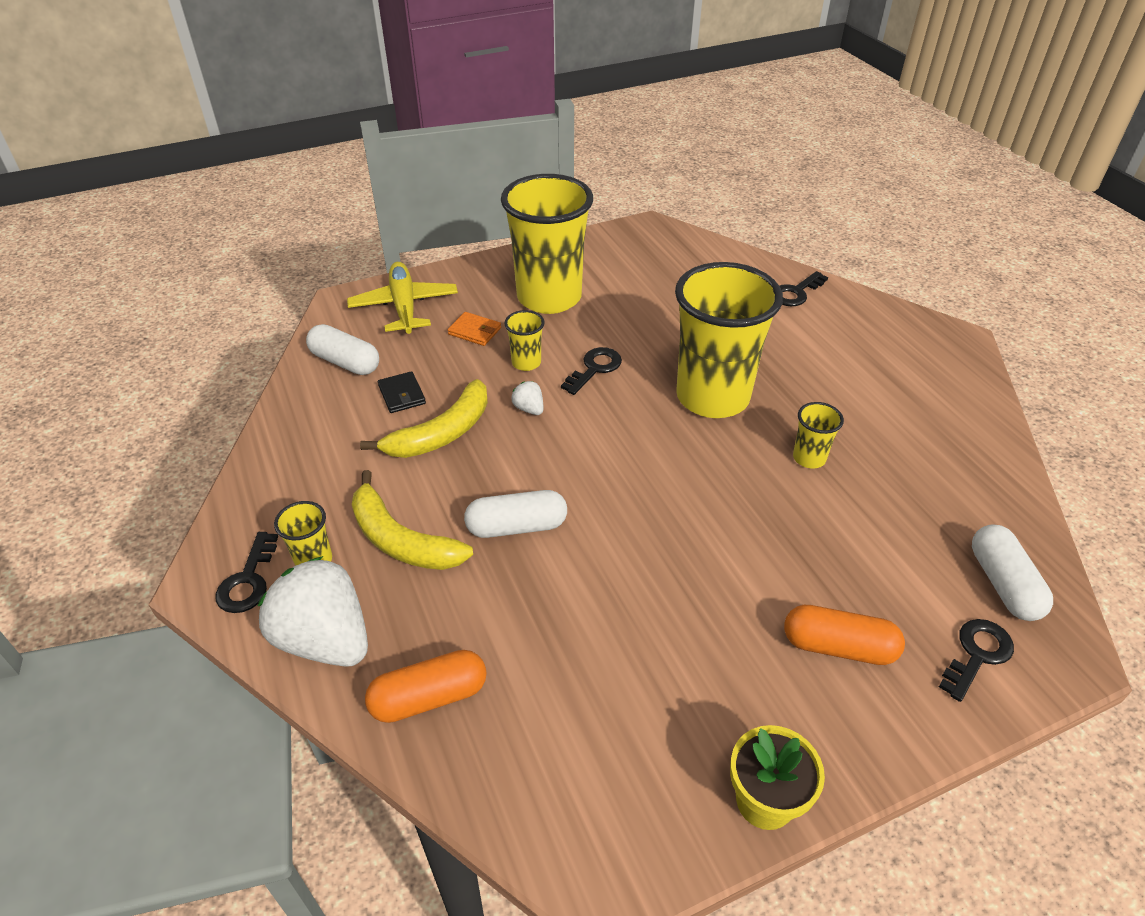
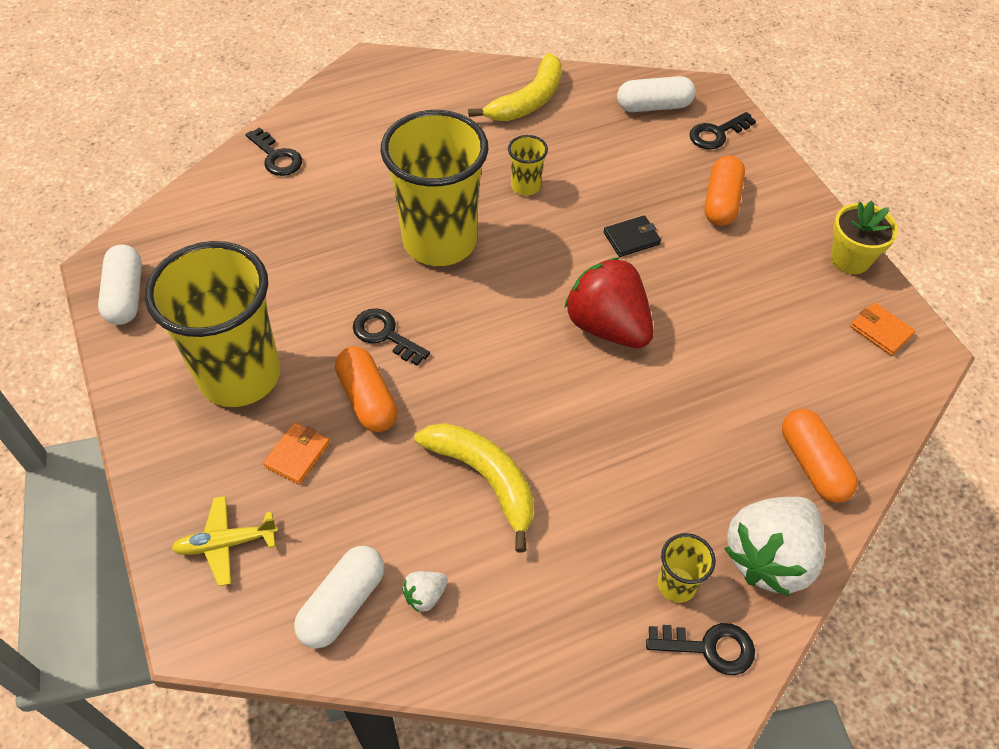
camera: 90 degrees left, 10 degrees up
(401, 539) = (642, 504): yellow banana -> yellow banana (528, 101)
(402, 395) = (415, 527): black wallet -> black wallet (631, 238)
(404, 306) = (226, 543): yellow plane -> yellow plane, size x0.63
(517, 526) = (618, 404): white capsule -> white capsule (126, 295)
(526, 363) = (367, 399): yellow cup -> orange capsule
(529, 409) = (448, 395): white strawberry -> white strawberry (425, 596)
(616, 521) = (607, 326): none -> red strawberry
(633, 818) = (881, 331): none -> orange wallet
(977, 654) = (717, 134): black key -> black key turned 75 degrees counterclockwise

